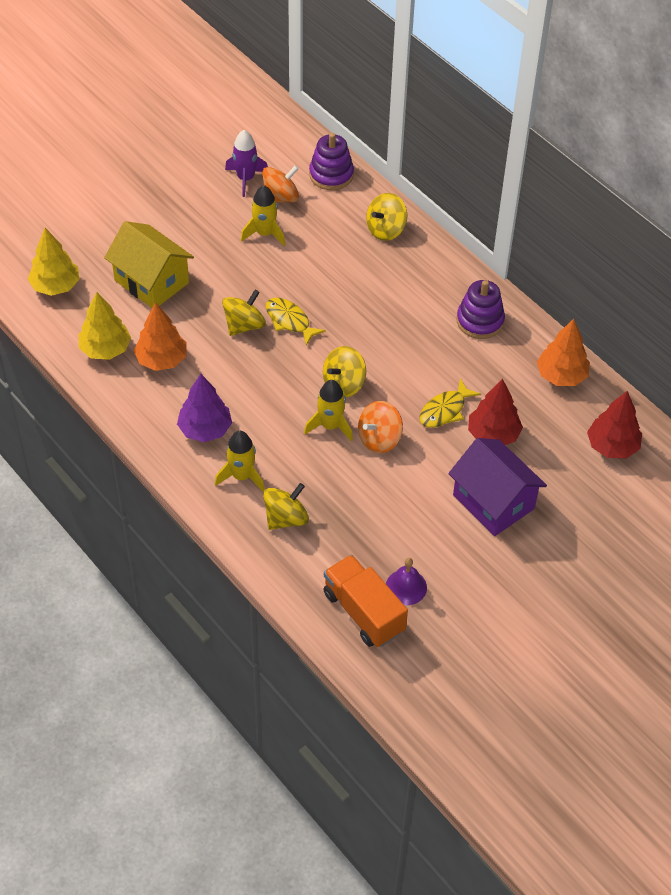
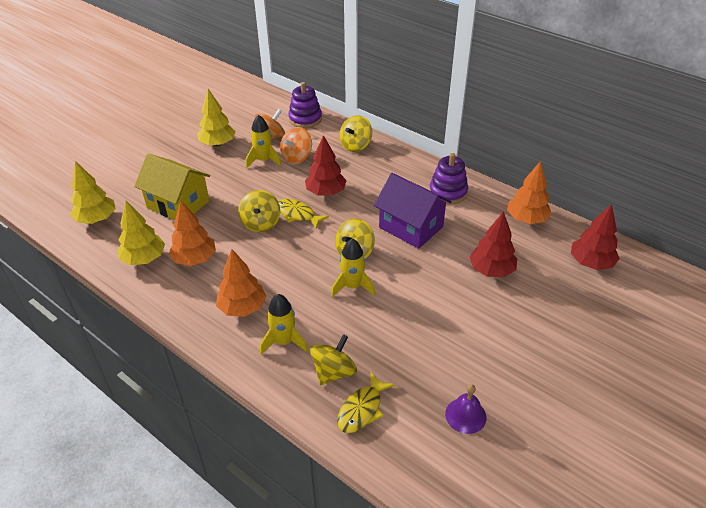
camera: 10 degrees left, 10 degrees down
(205, 429) = (242, 308): purple tree -> orange tree
(212, 197) = (218, 144): none -> yellow tree
(244, 325) = (261, 223): yellow spinning top -> yellow spinning top turned 150 degrees clockwise
(245, 179) = (241, 129): purple rocket -> none
(330, 295) = (326, 192): none -> red tree
(363, 612) = (433, 449): orange truck -> none
(379, 439) = (397, 290): orange spinning top -> orange spinning top (297, 157)
(445, 410) = (445, 259): yellow fish -> yellow fish (362, 409)
(493, 502) = (514, 324): purple house -> purple house (411, 227)

